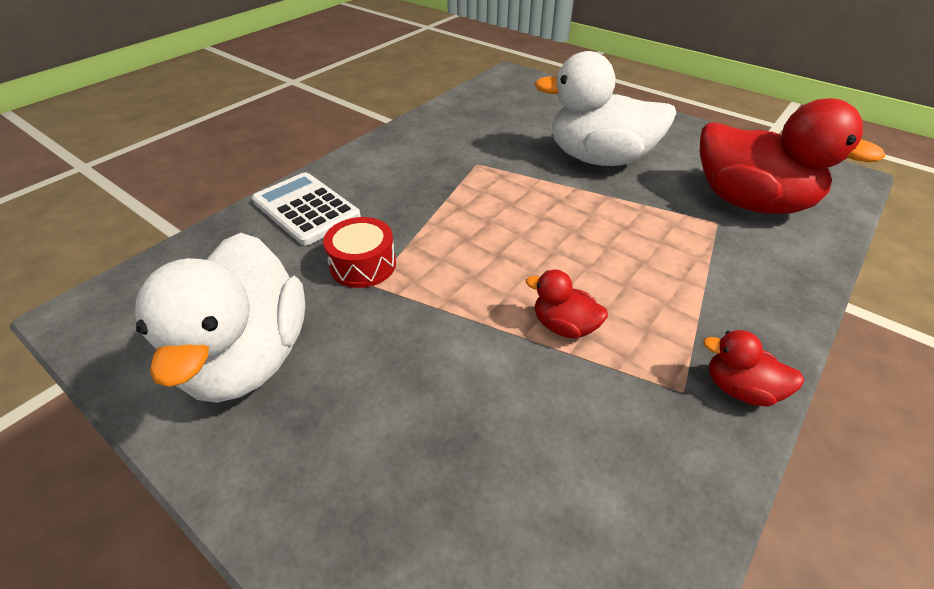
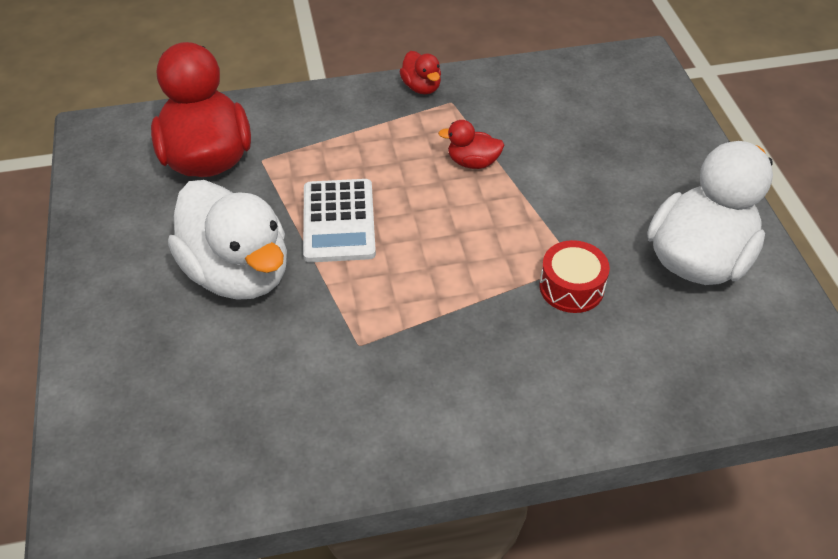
camera: 140 degrees left, 5 degrees up
(306, 209) = (584, 389): white calculator -> white calculator (339, 221)
(564, 326) = (472, 162): red duck -> red duck turned 120 degrees clockwise

